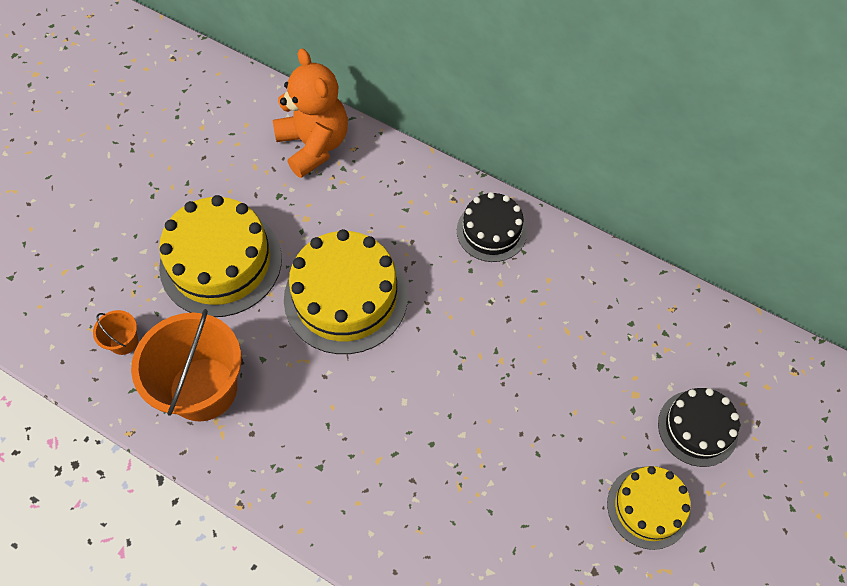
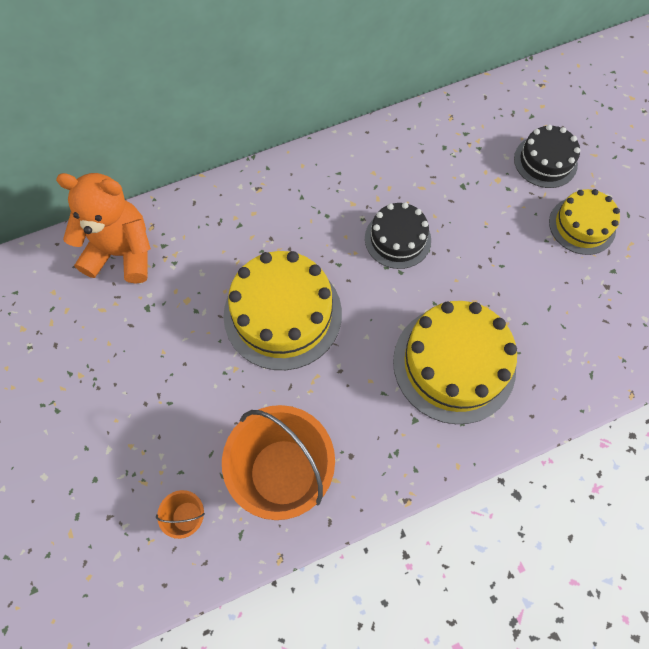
camera: 55 degrees left, 5 degrees up
(221, 262) = (173, 390): yellow cake -> yellow cake (454, 364)
(491, 231) = (305, 181): black cake -> black cake (397, 239)

